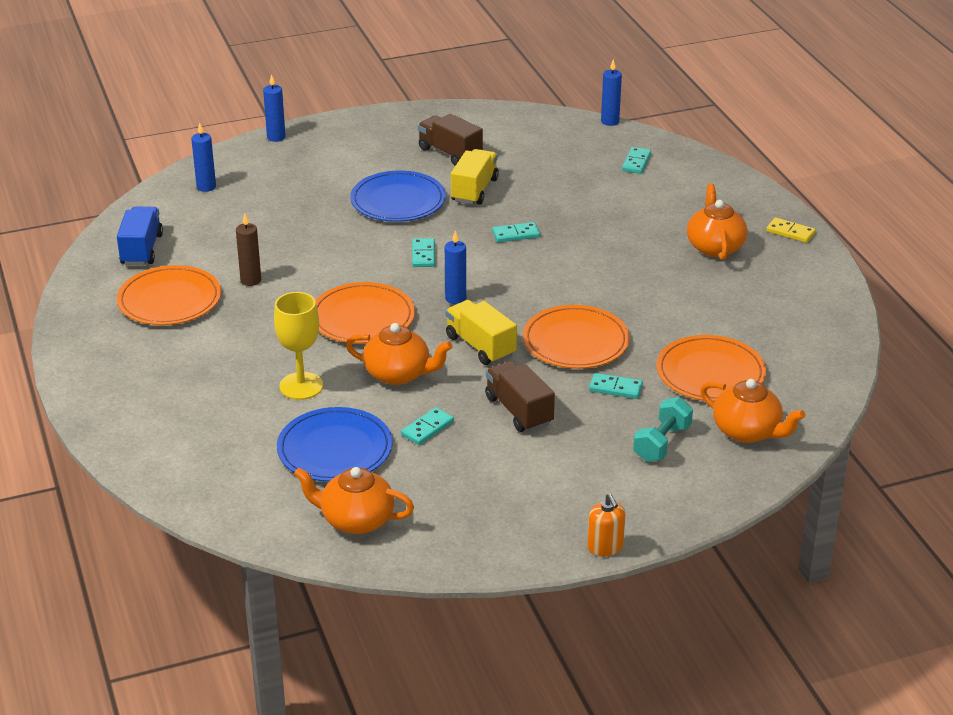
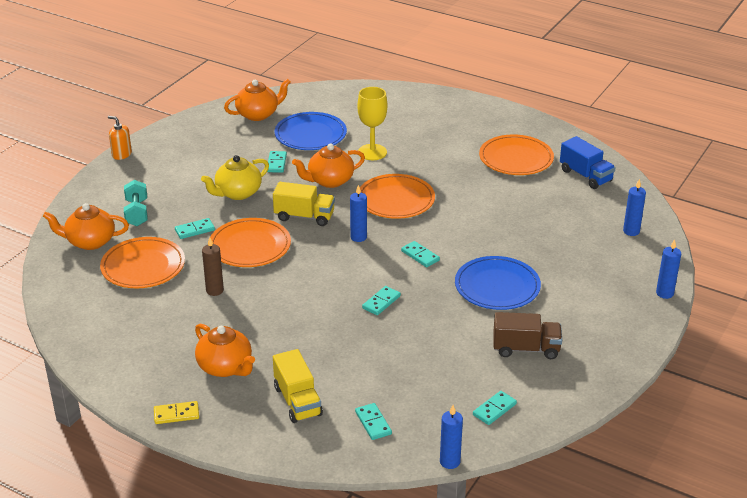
camera: 140 degrees right, 0 degrees up
(251, 280) = (493, 189): brown candle -> brown candle (214, 290)
(474, 190) = (459, 324): yellow truck -> yellow truck (297, 401)
(519, 411) = (237, 193): brown truck -> yellow teapot
(534, 132) = (494, 409): none -> turquoise domino

